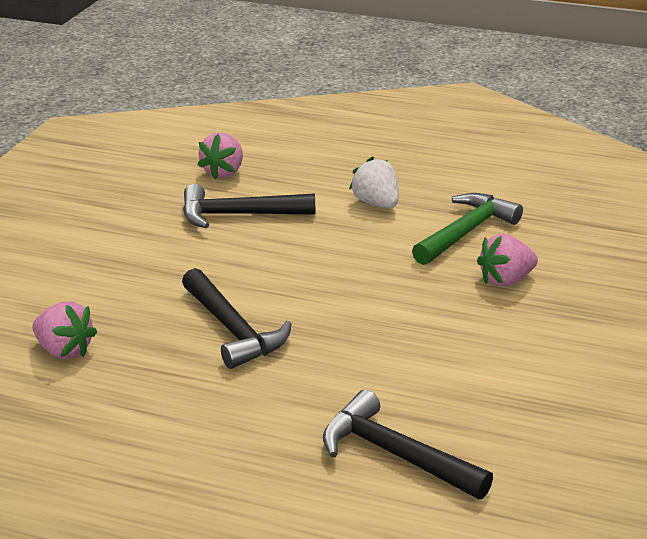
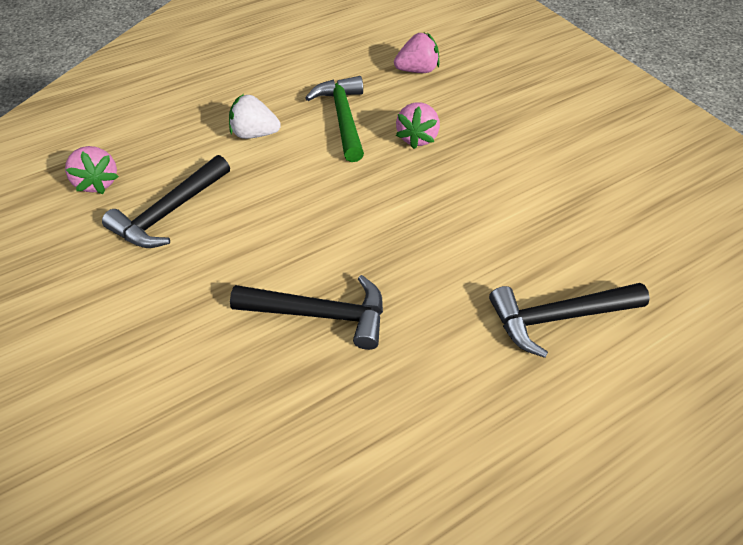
camera: 50 degrees left, 20 degrees up
(64, 350) = (223, 454): pink strawberry -> pink strawberry (417, 70)

